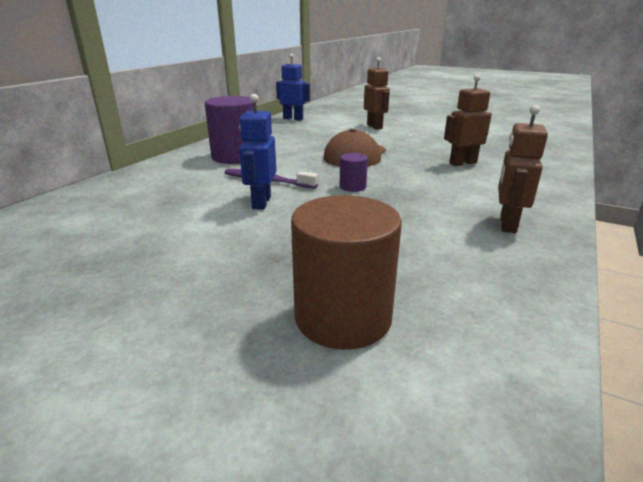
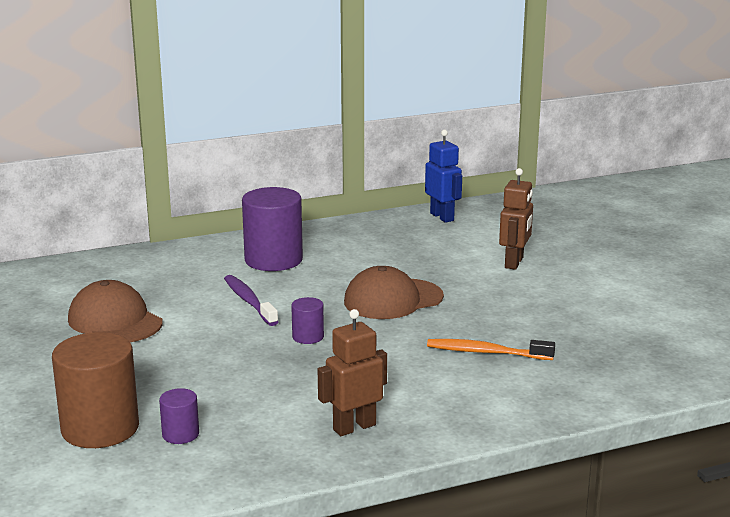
camera: 40 degrees right, 5 degrees down
(179, 225) = (115, 321): none -> brown cap
(261, 202) = (203, 323): blue robot -> none
(420, 285) = (180, 434): none -> purple cylinder
(462, 163) = (486, 352): brown robot -> orange toothbrush

